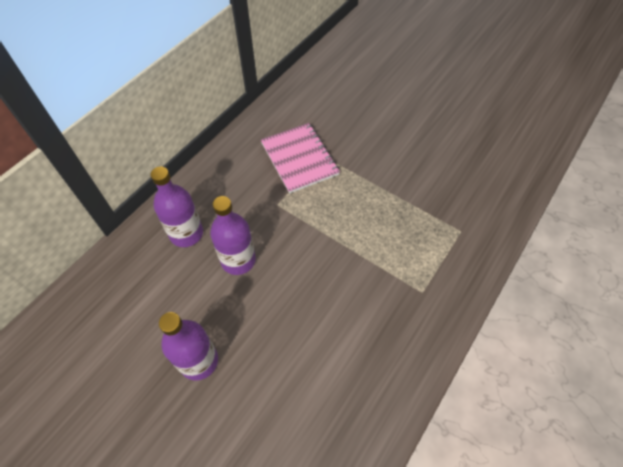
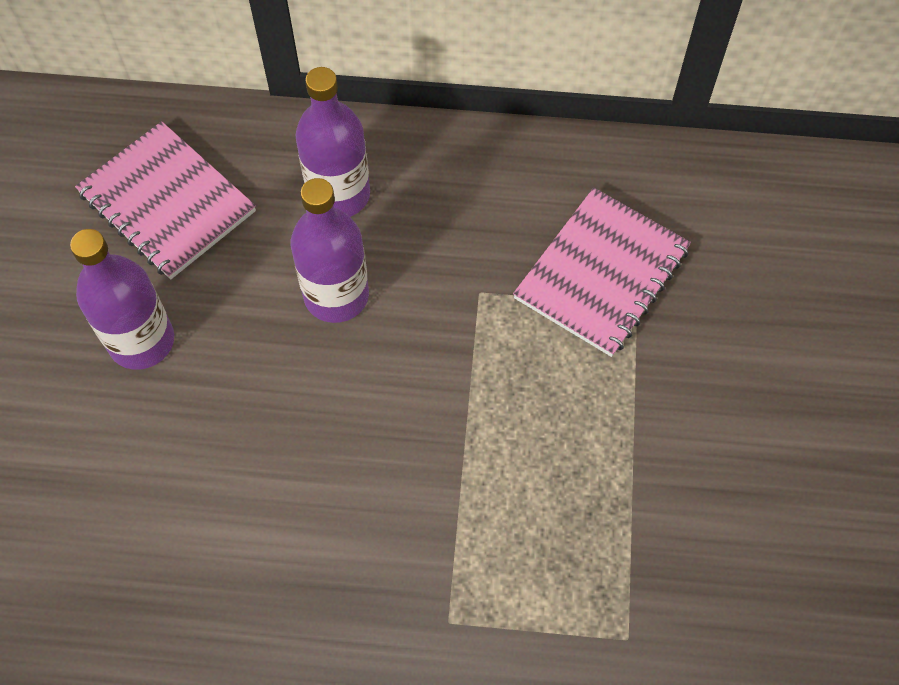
camera: 60 degrees right, 5 degrees up
(128, 312) = (167, 202): none -> pink notebook

